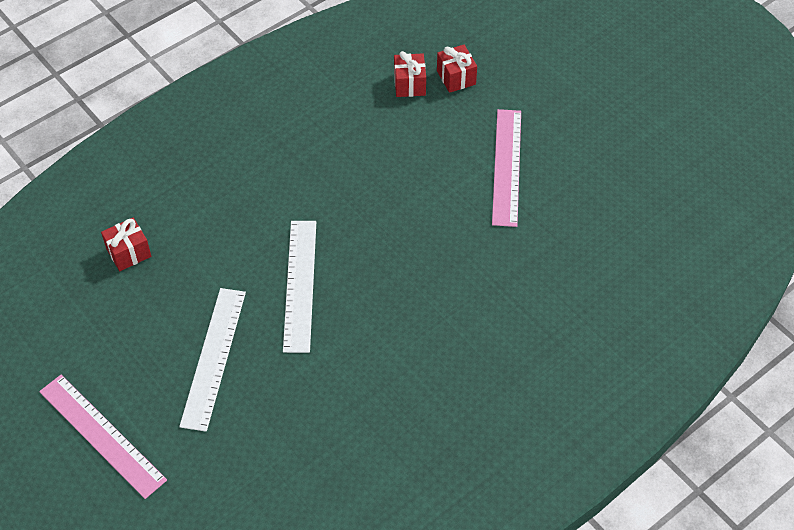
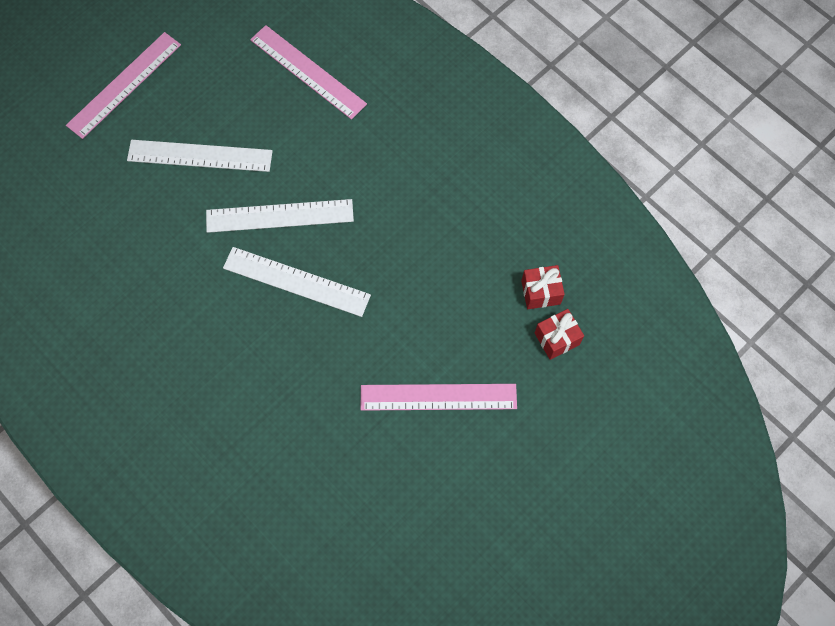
camera: 85 degrees right, 15 degrees up
(128, 252) = (308, 72): red gift -> pink ruler
(377, 273) = (296, 281): none -> white ruler

